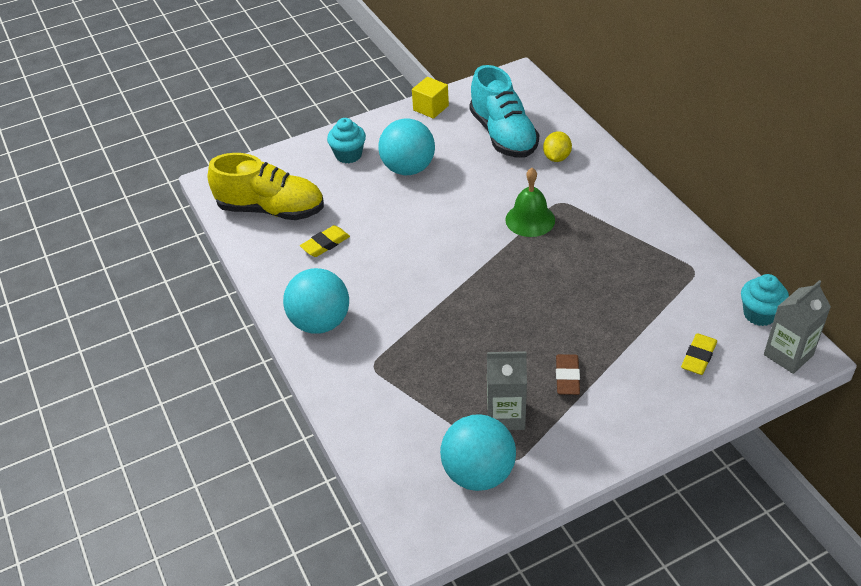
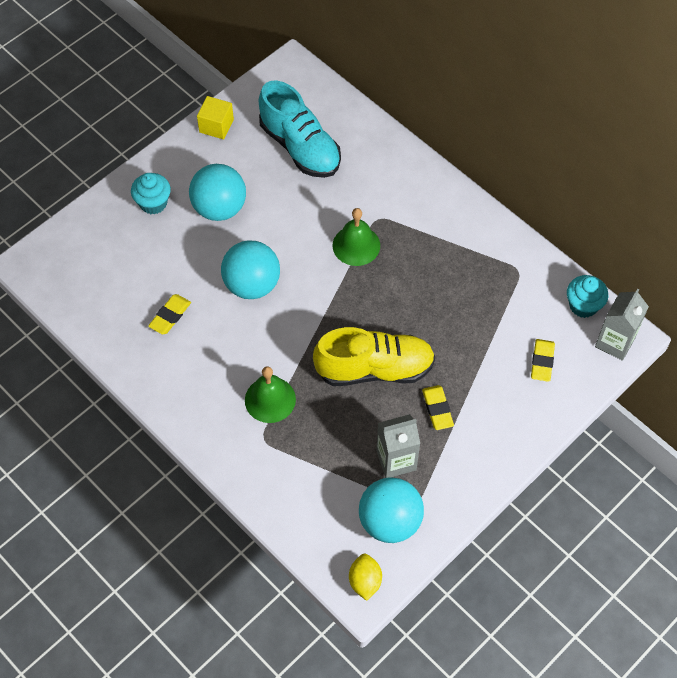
camera: 20 degrees left, 15 degrees up
(271, 209) = (100, 287): yellow shoe -> yellow shoe (374, 369)
(320, 322) = (198, 405): turquoise ball -> turquoise ball (252, 285)
(393, 332) = (270, 399): none -> green bell
(556, 157) = (360, 165): yellow lemon -> yellow lemon (365, 581)
(567, 377) = (437, 409): brown eraser -> yellow eraser

